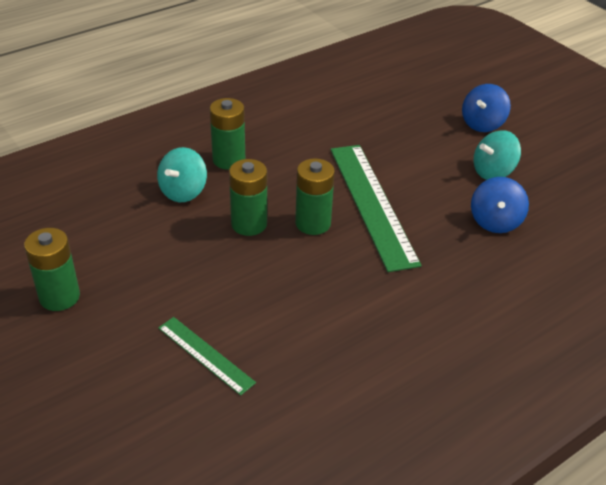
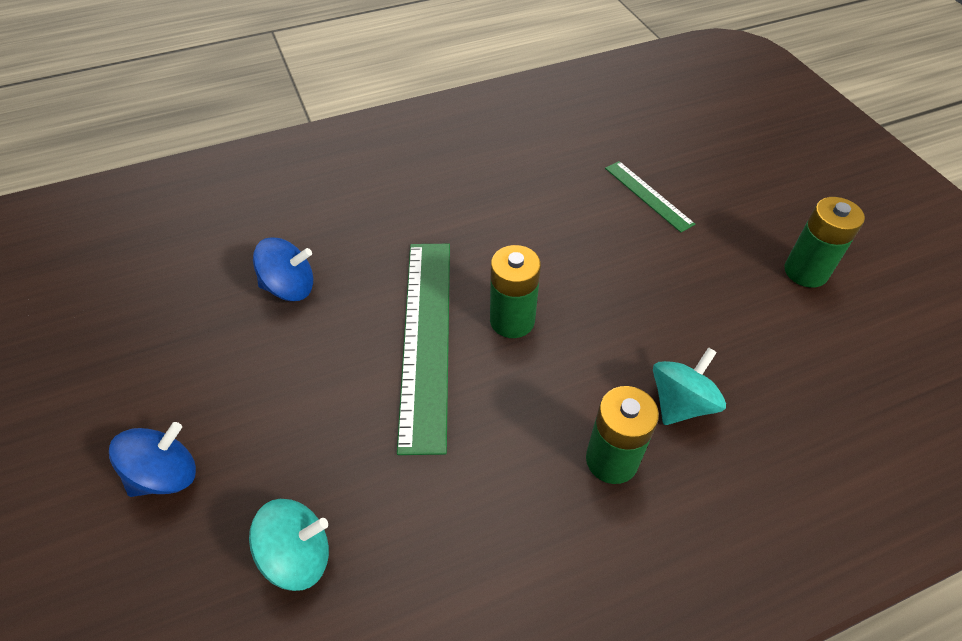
camera: 165 degrees left, 10 degrees up
(249, 224) = (593, 332): green battery -> none
(493, 172) = (231, 366): turquoise spinning top -> turquoise spinning top (298, 555)
(495, 221) = (290, 287): blue spinning top -> blue spinning top turned 60 degrees clockwise

